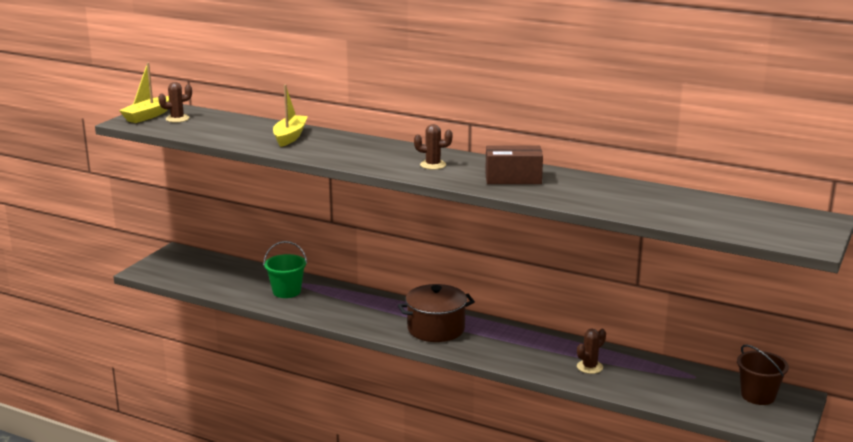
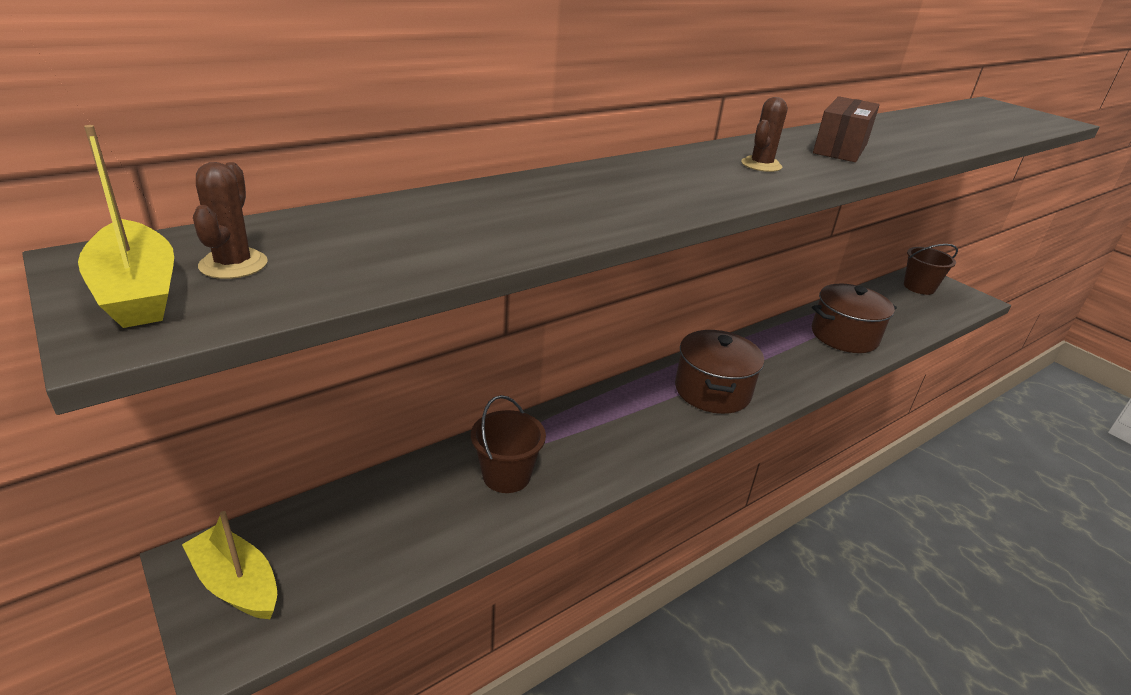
camera: 65 degrees left, 10 degrees up
(286, 291) = (506, 475): green bucket -> brown bucket
(290, 137) = (527, 204): yellow boat -> yellow boat (236, 583)
(589, 367) = (844, 336): brown cactus -> brown pot

